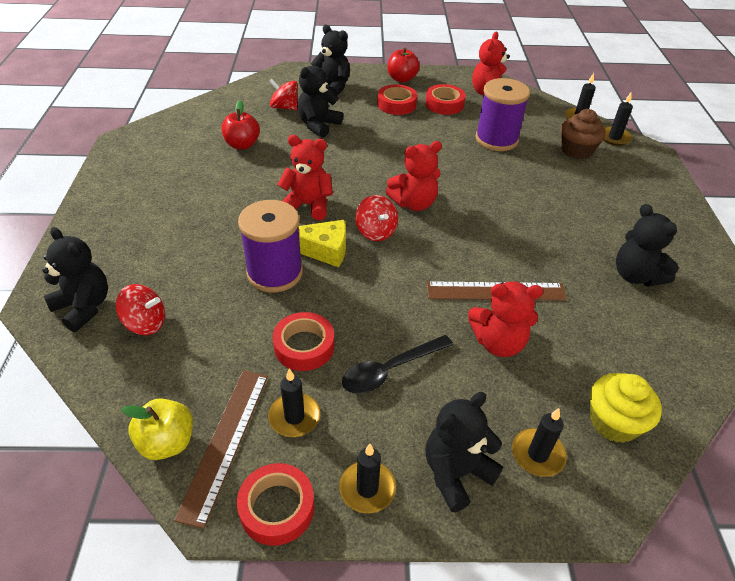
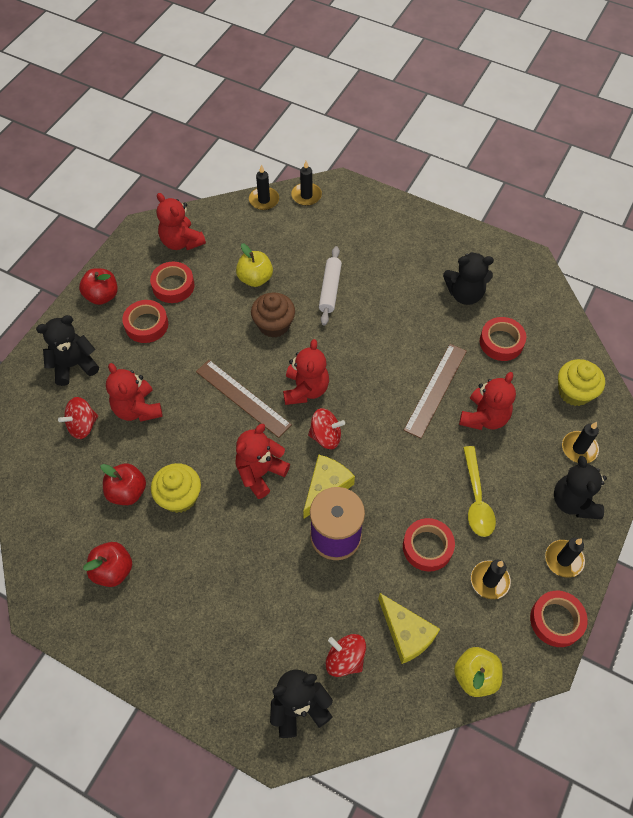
camera: 60 degrees left, 15 degrees up
(145, 323) = (345, 659): red spinning top -> red spinning top turned 90 degrees counterclockwise
(170, 161) = (113, 570): none -> red apple
(194, 362) = (406, 633): none -> yellow cheese
(225, 442) = (491, 635): brown ruler -> brown ruler (243, 398)
(255, 170) = (179, 497): none -> yellow cupcake
(318, 125) = (137, 409): black teddy bear -> red teddy bear
(390, 370) = (476, 499): black spoon -> yellow spoon
(496, 139) = (255, 278): purple spool -> yellow apple
(533, 183) = (330, 289): none -> white rolling pin
(576, 150) = (306, 232): brown cupcake -> brown cupcake (274, 325)
(609, 326) = (501, 342): none -> red tape

